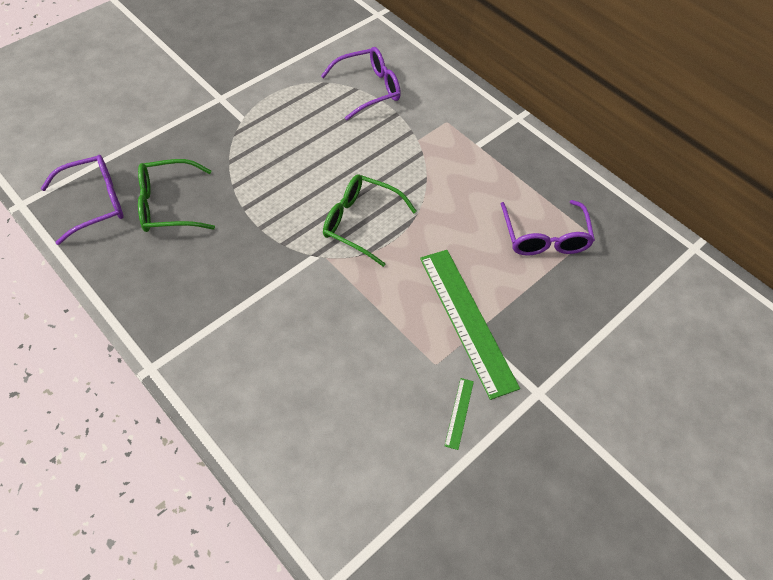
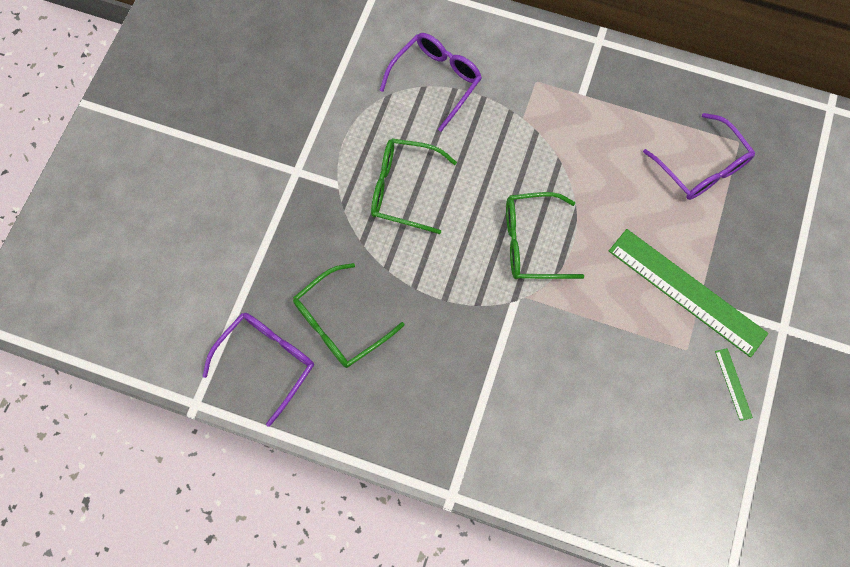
camera: 25 degrees left, 15 degrees up
(289, 143) = (404, 189): none -> green glasses

